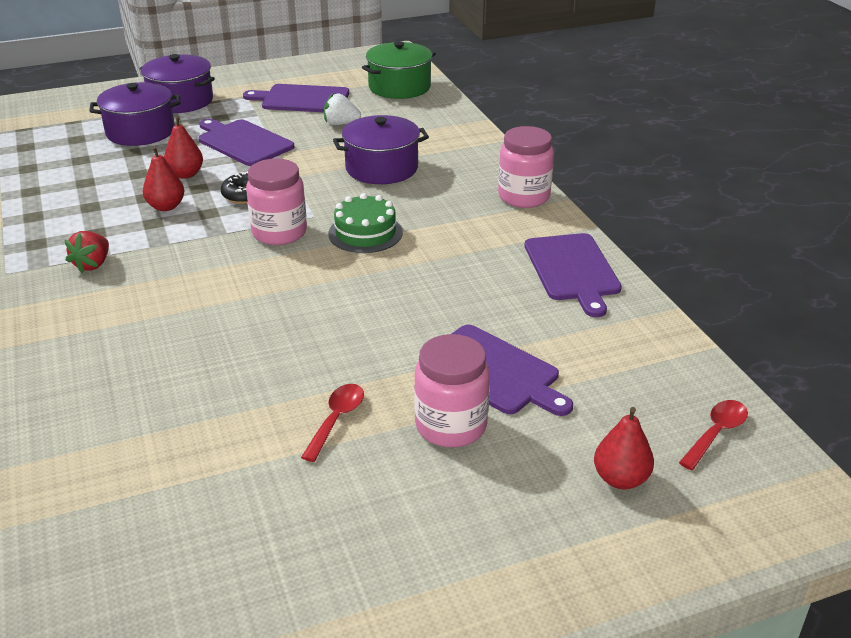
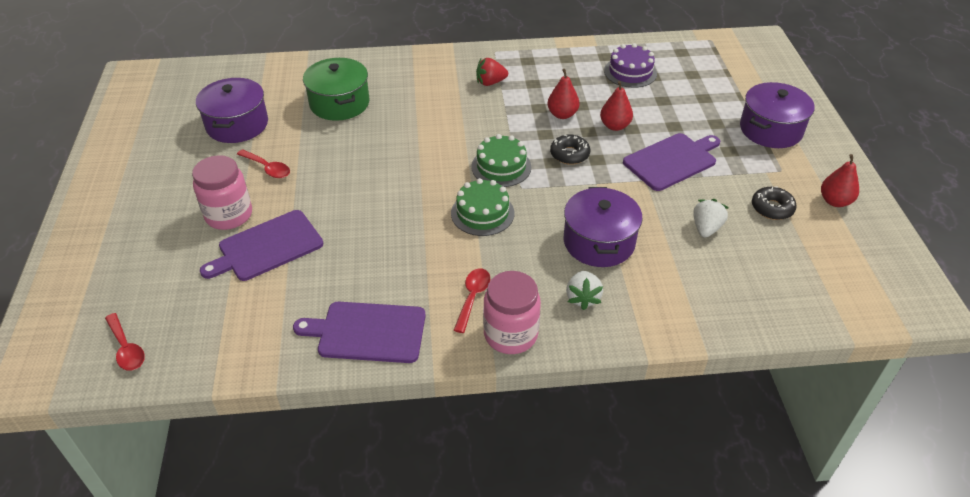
camera: 105 degrees right, 10 degrees up
(70, 173) = (630, 72): none -> purple cake
(93, 264) = (490, 82): red strawberry -> red strawberry turned 45 degrees counterclockwise
(140, 132) = (702, 105): purple pot -> purple pot (237, 124)
(279, 232) = (501, 167): pink jar -> green cake
(302, 99) = (772, 208): purple cutting board -> black donut
(399, 87) = (807, 291): green pot -> green pot (339, 103)
(459, 169) = (582, 298): none -> white strawberry
(491, 221) = (472, 297): none -> red spoon
(620, 479) = (128, 281): red pear -> red pear (835, 201)

